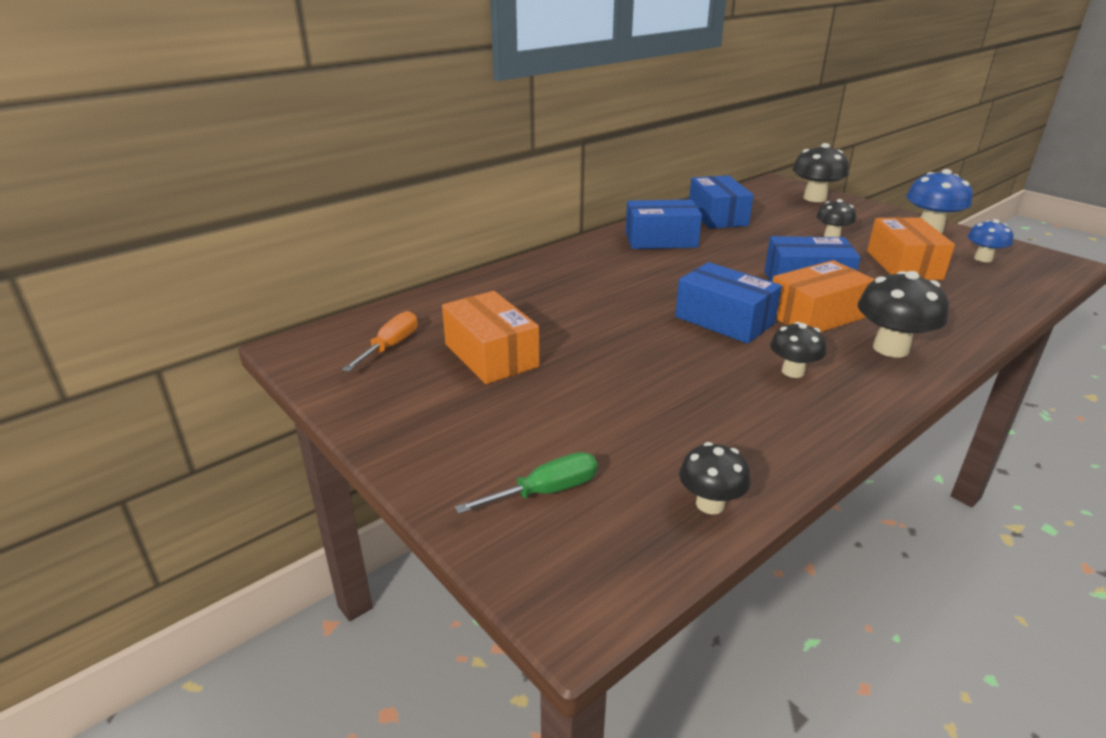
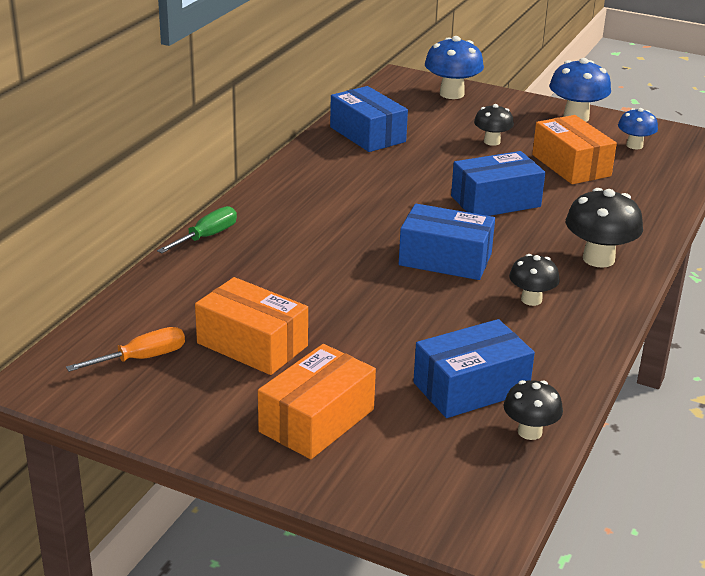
camera: 25 degrees left, 0 degrees up
(390, 346) = (141, 358): orange screwdriver -> orange screwdriver turned 60 degrees clockwise
(545, 492) = (396, 457): green screwdriver -> green screwdriver (206, 237)
(661, 240) = (328, 176): blue box -> blue box (471, 388)
(814, 198) = (452, 94): black mushroom -> blue mushroom
(815, 316) = (522, 238): orange box -> orange box (316, 420)

